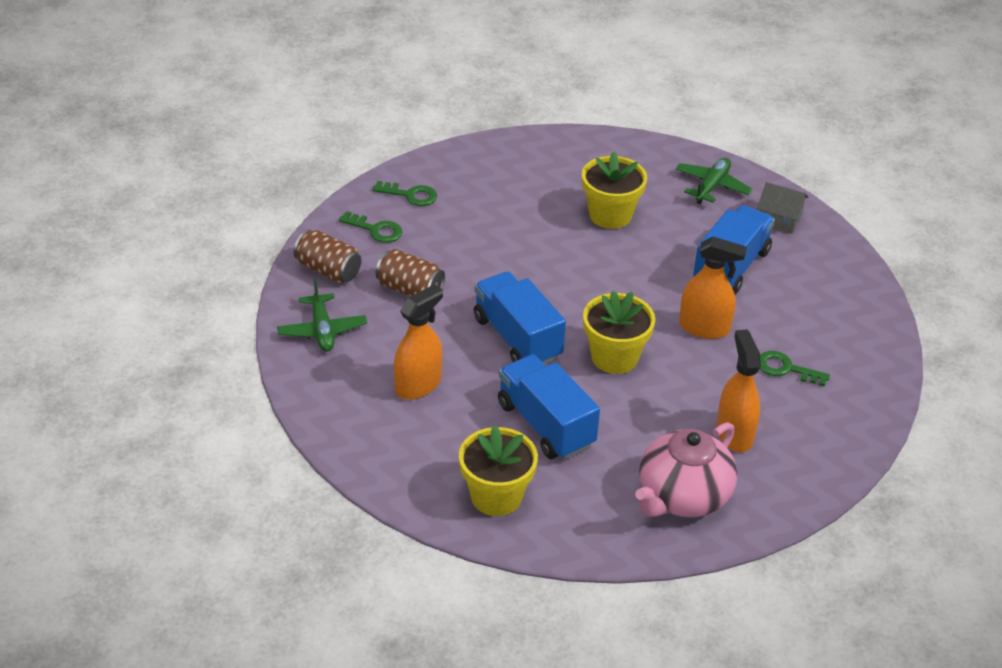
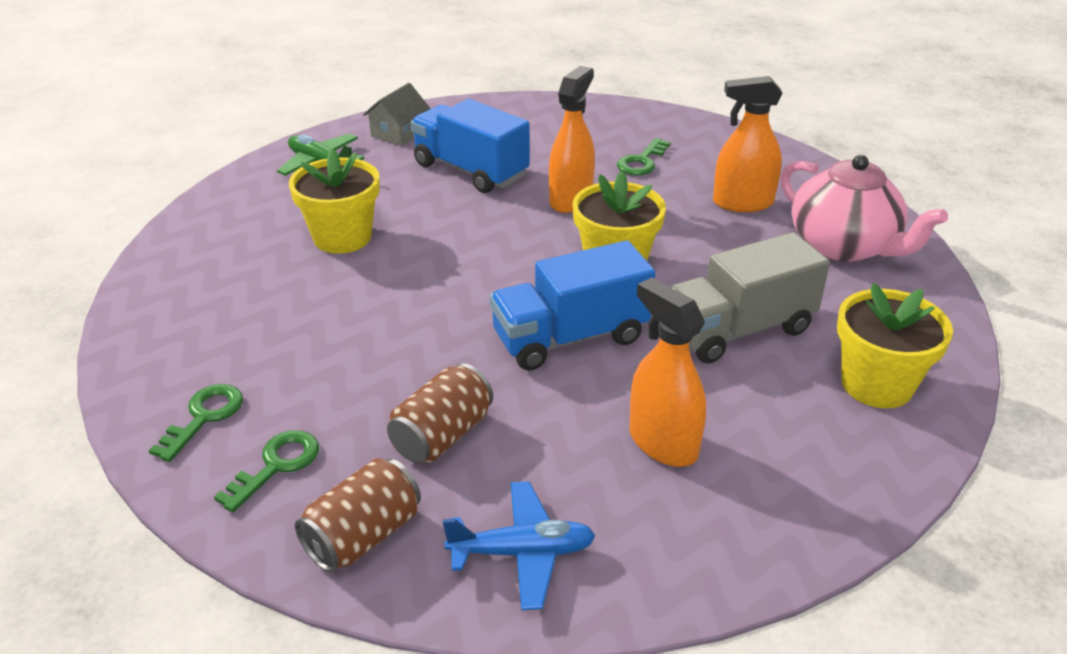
camera: 80 degrees left, 5 degrees down
(322, 330) = (522, 553): green plane -> blue plane
(546, 424) = (738, 330): blue truck -> grey truck

